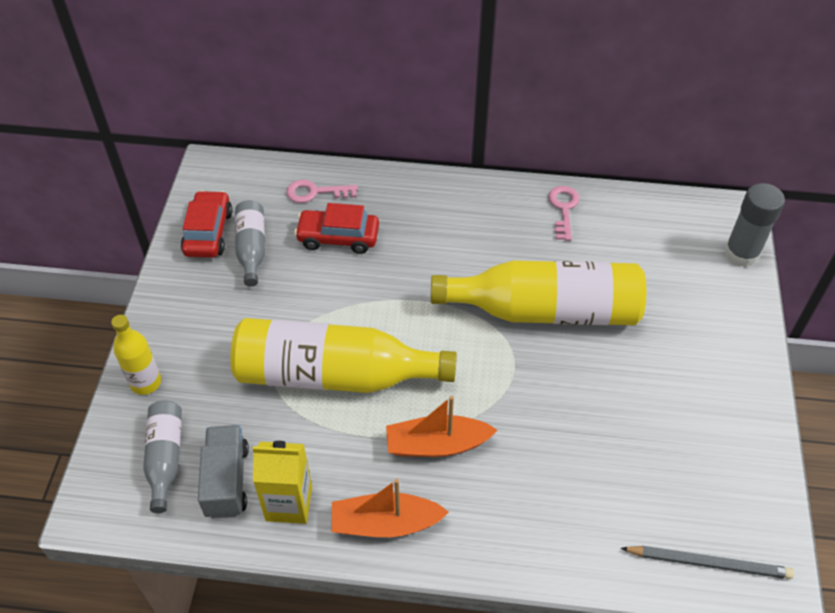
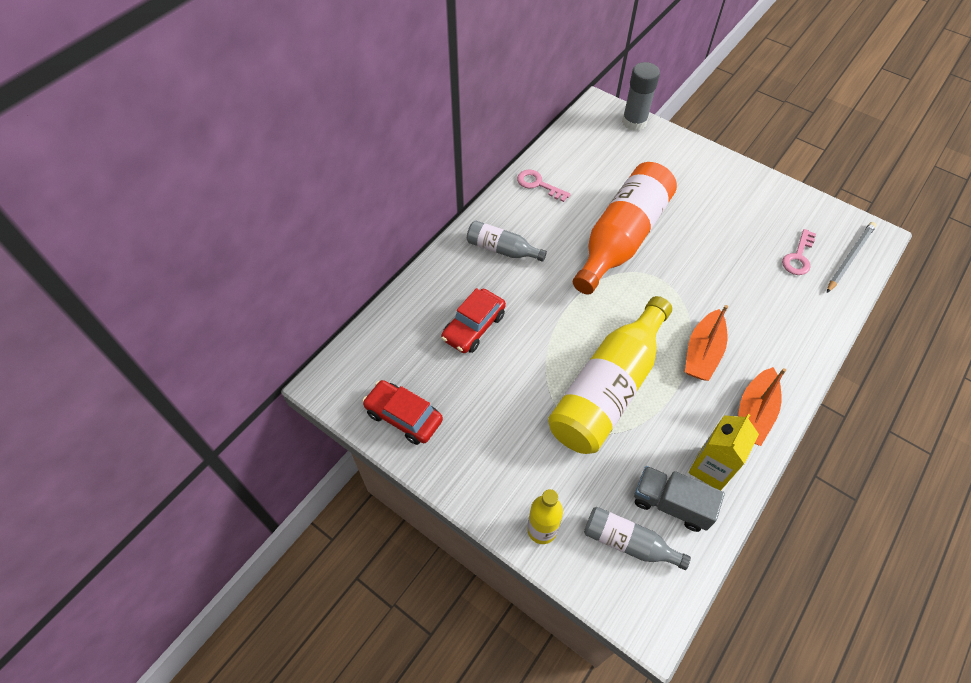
camera: 60 degrees left, 5 degrees up
(251, 248) = (444, 391): grey bottle -> grey bottle (502, 249)
(315, 192) = (414, 321): pink key -> pink key (798, 257)
(545, 310) = (621, 238): yellow bottle -> orange bottle

